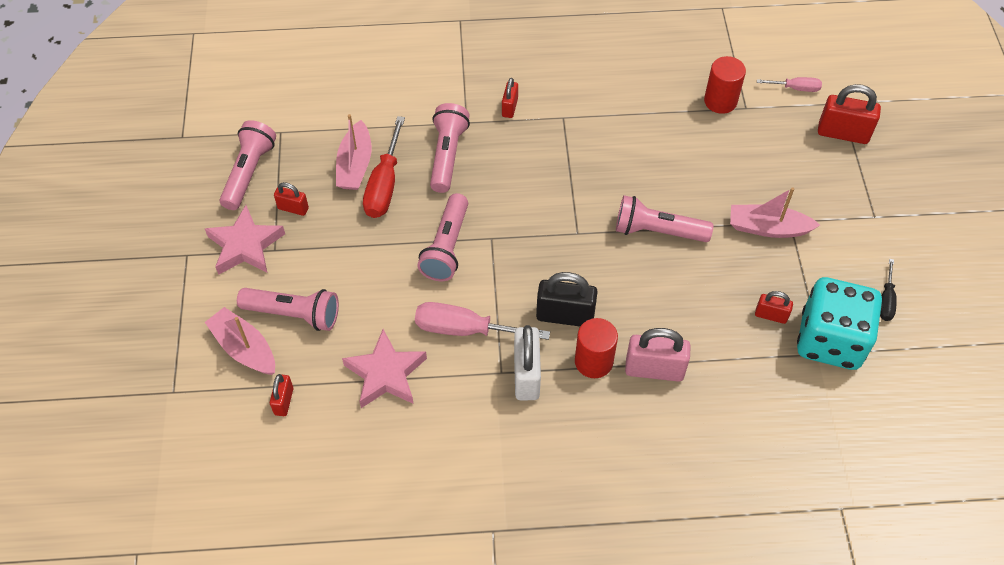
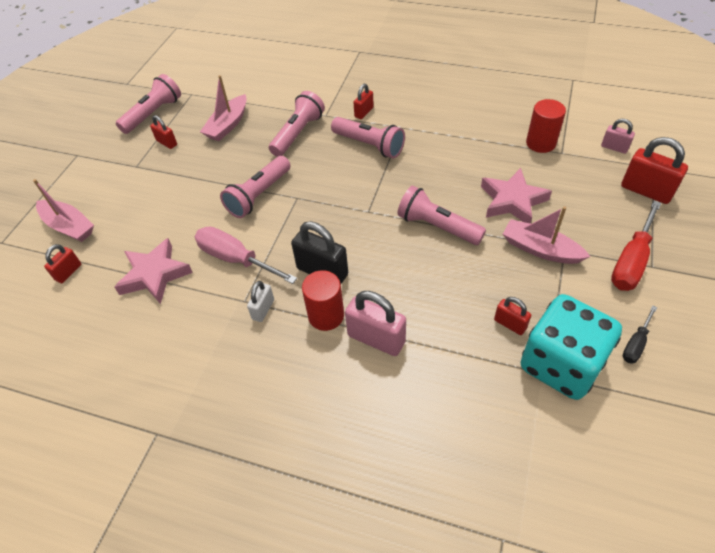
camera: 25 degrees right, 5 degrees down
(244, 348) = (69, 226): pink boat -> pink boat turned 150 degrees clockwise
(245, 245) = (118, 158): pink star -> pink star (512, 201)
(294, 314) = (118, 213): pink flashlight -> pink flashlight (369, 145)
(384, 185) = (240, 142): red screwdriver -> red screwdriver (631, 261)
(526, 375) = (263, 309): white padlock -> white padlock, size x0.57
(795, 88) = (614, 147): pink screwdriver -> pink padlock

